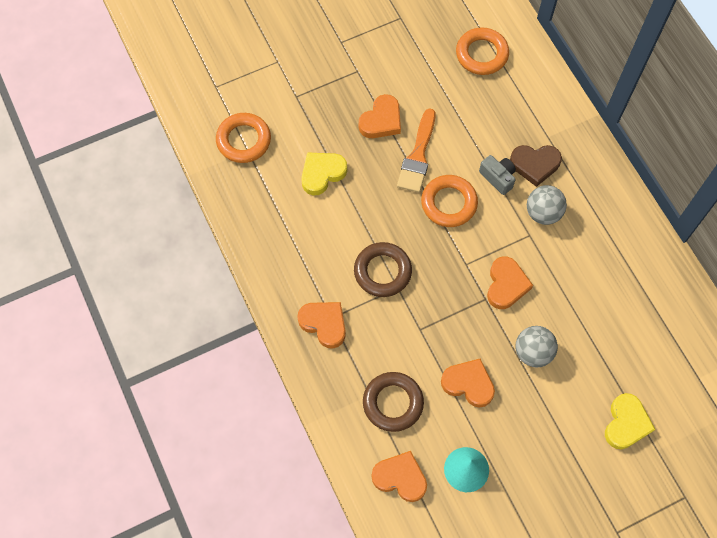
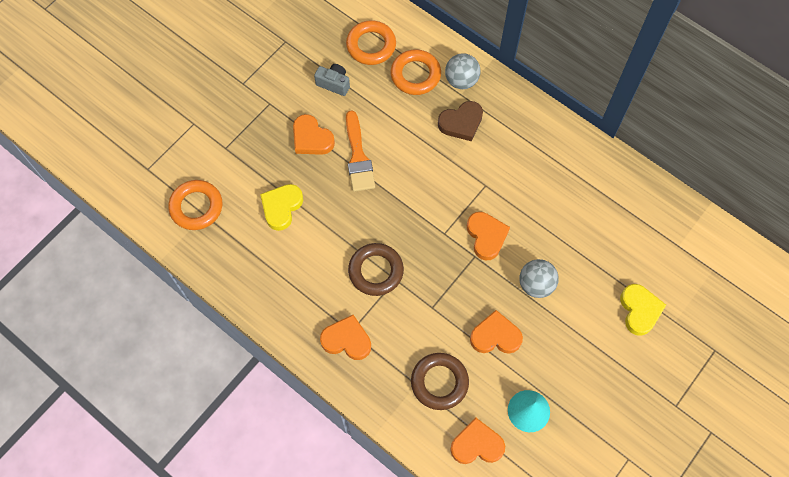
camera: 25 degrees left, 0 degrees up
(381, 120) = (311, 138): orange heart -> orange heart turned 120 degrees clockwise
(449, 203) = (404, 187): orange ring -> orange ring (415, 75)
(498, 178) = (435, 147): grey camera -> grey camera (334, 84)
(543, 213) = (487, 161): grey ball -> grey ball (461, 80)

